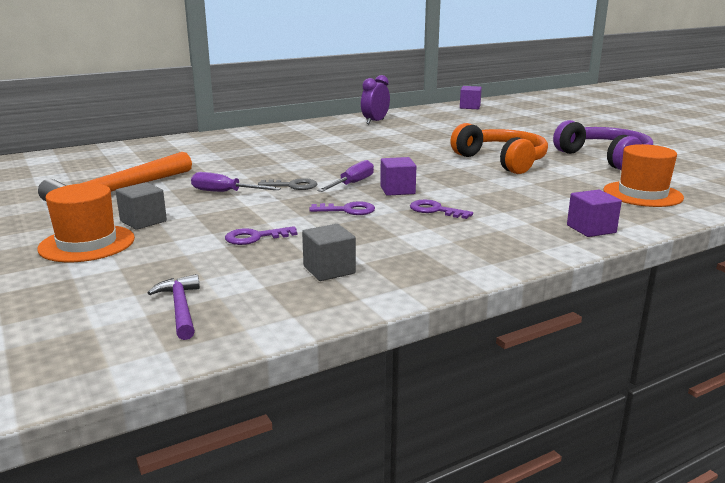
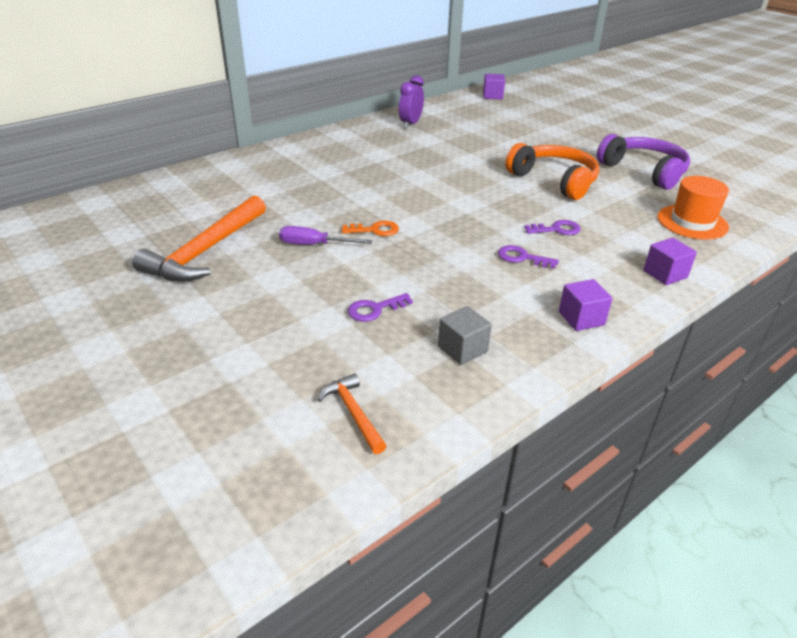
camera: 10 degrees left, 15 degrees up
(87, 243) = (217, 332): orange hat -> none
(143, 221) = (255, 294): grey cube -> none
(180, 308) = (353, 413): purple hammer -> orange hammer
(293, 186) = (375, 230): grey key -> orange key
(348, 210) = (443, 263): purple key -> purple key (556, 229)
(352, 184) = (430, 224): purple screwdriver -> none
(397, 190) = (476, 230): purple cube -> purple cube (581, 318)

